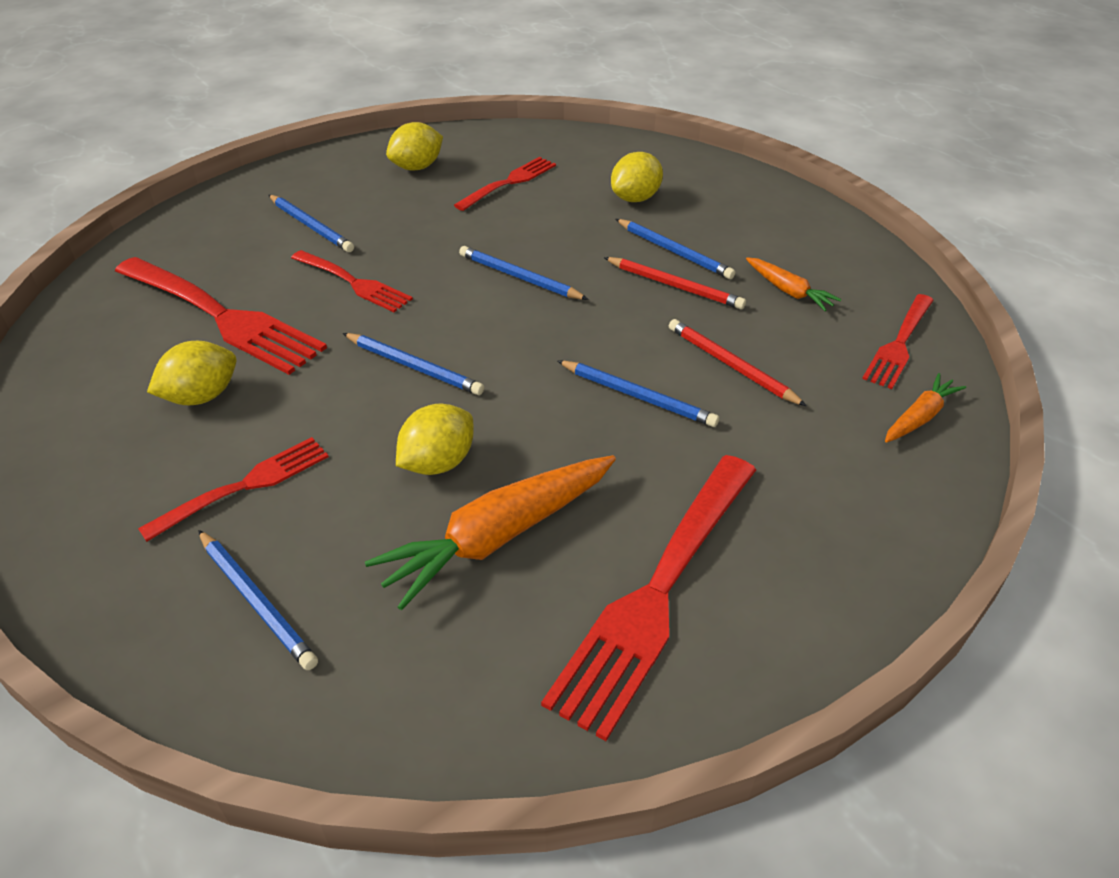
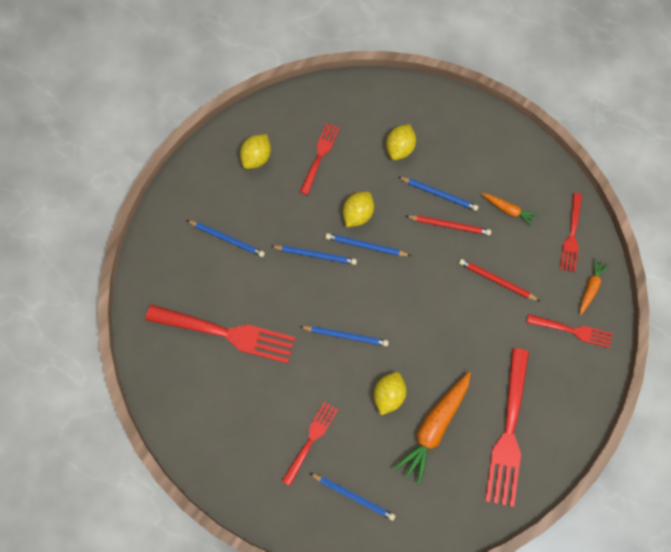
camera: 20 degrees left, 30 degrees up
(202, 396) = (255, 393): yellow lemon -> yellow lemon (357, 214)
(352, 282) = (279, 281): red fork -> red fork (572, 330)
(637, 396) = (460, 319): blue pencil -> blue pencil (315, 255)

